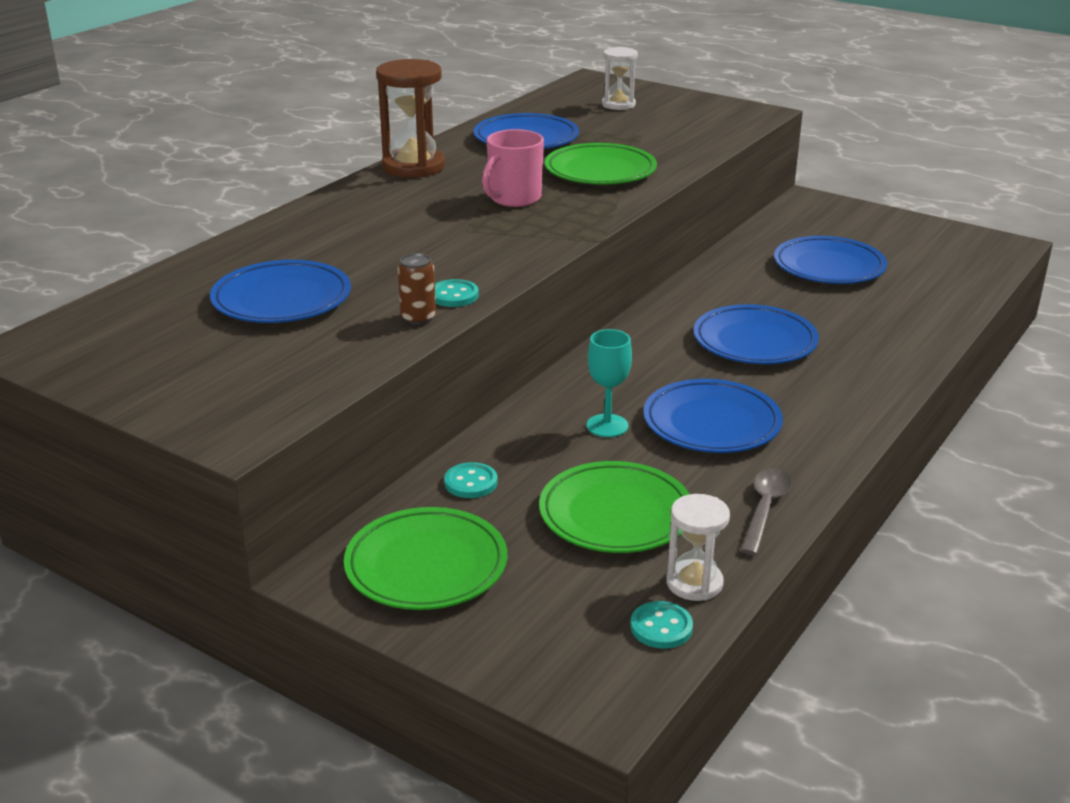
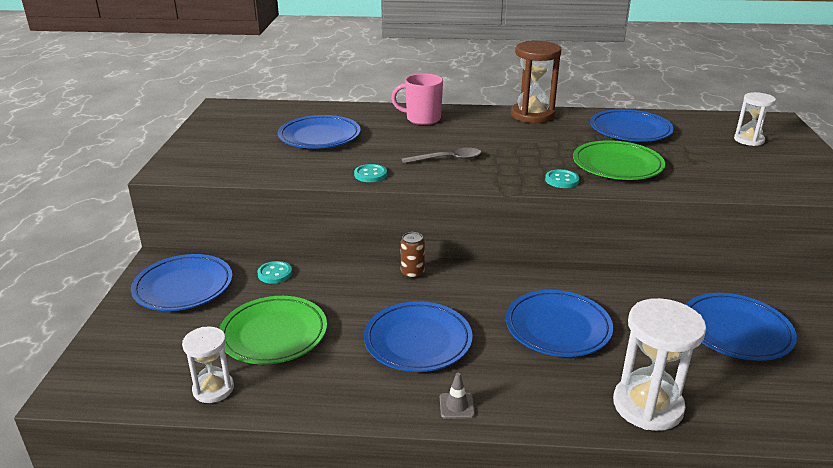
camera: 60 degrees right, 0 degrees up
(418, 318) = (332, 174): brown can -> brown can (412, 273)
(426, 566) = (183, 287): green plate -> blue plate
(514, 198) = (529, 153): pink mug -> pink mug (422, 119)
(607, 426) = (377, 300): turquoise goblet -> none
(661, 627) = (159, 389): turquoise button -> turquoise button (562, 180)
(765, 509) = (322, 396): grey spoon -> grey spoon (447, 159)
(837, 434) = (456, 406): none -> grey traffic cone
(900, 343) = (647, 406): none -> white hourglass

